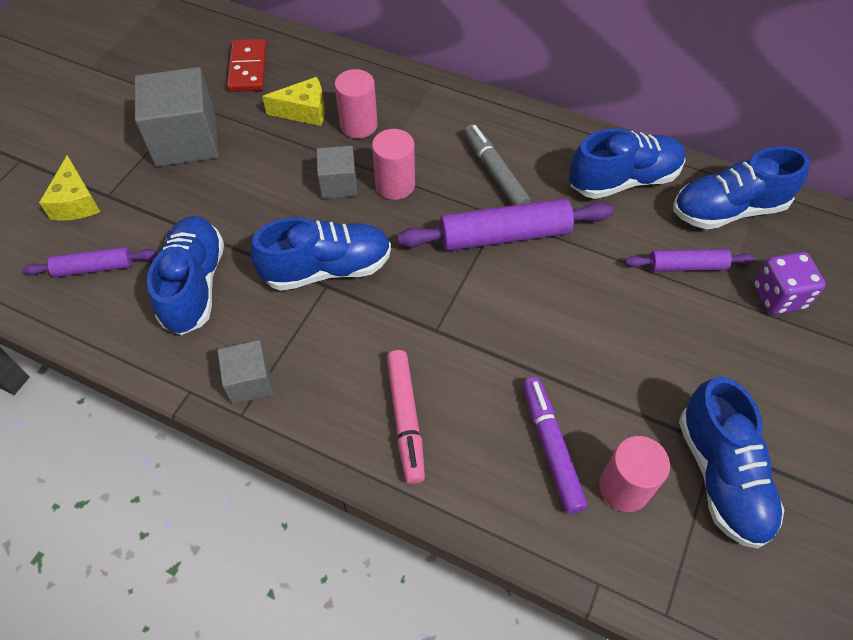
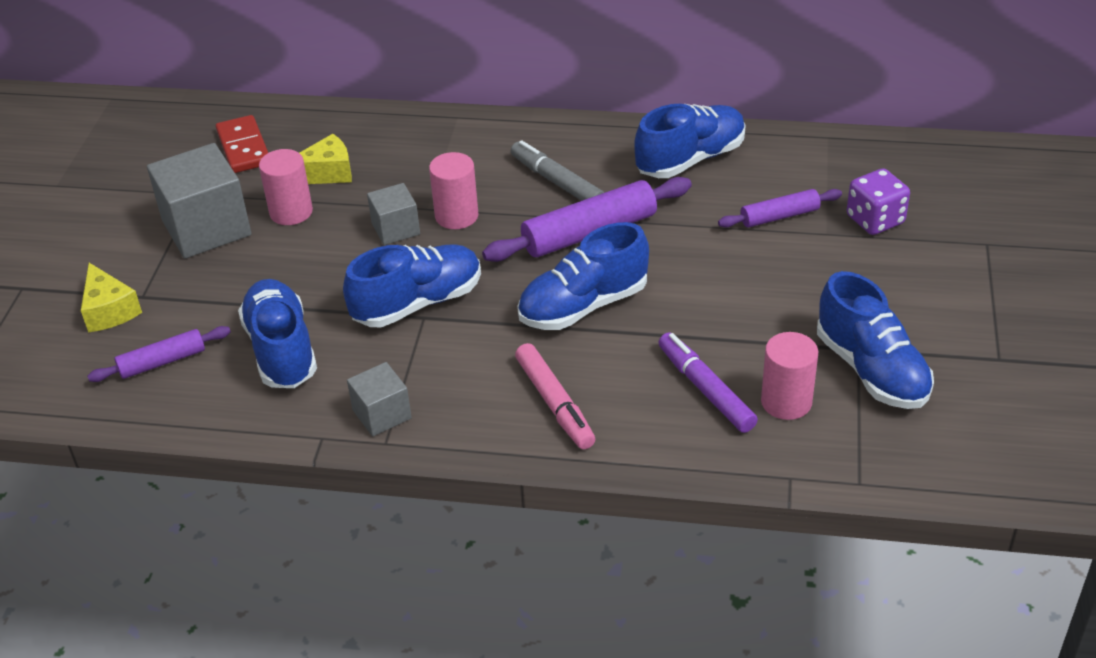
camera: 15 degrees left, 15 degrees down
(358, 125) = (393, 172): pink cylinder -> pink cylinder (291, 212)
(728, 210) = (802, 161): blue shoe -> blue shoe (583, 306)

